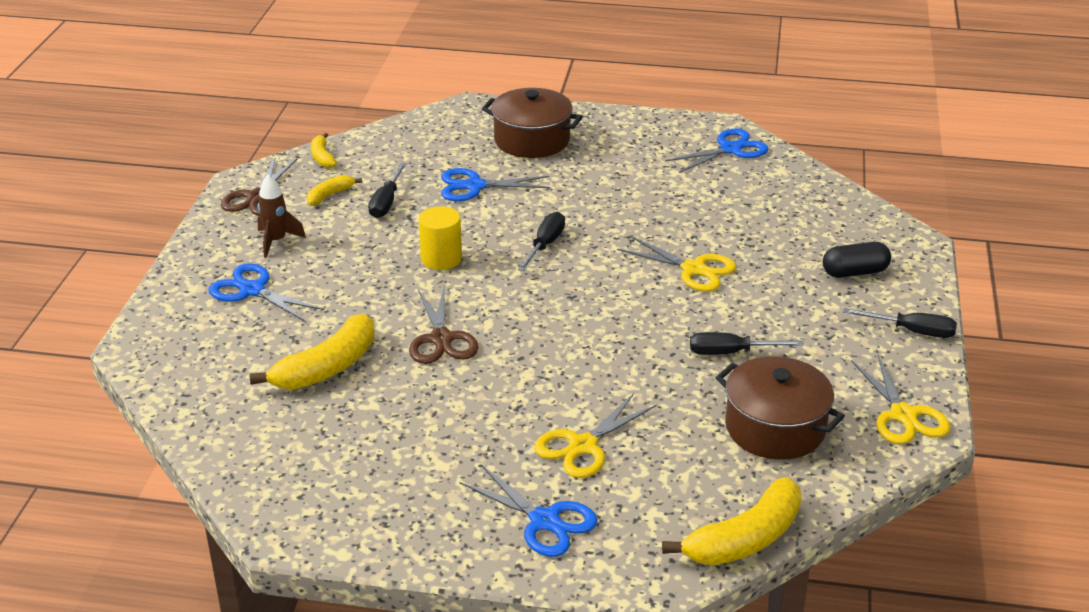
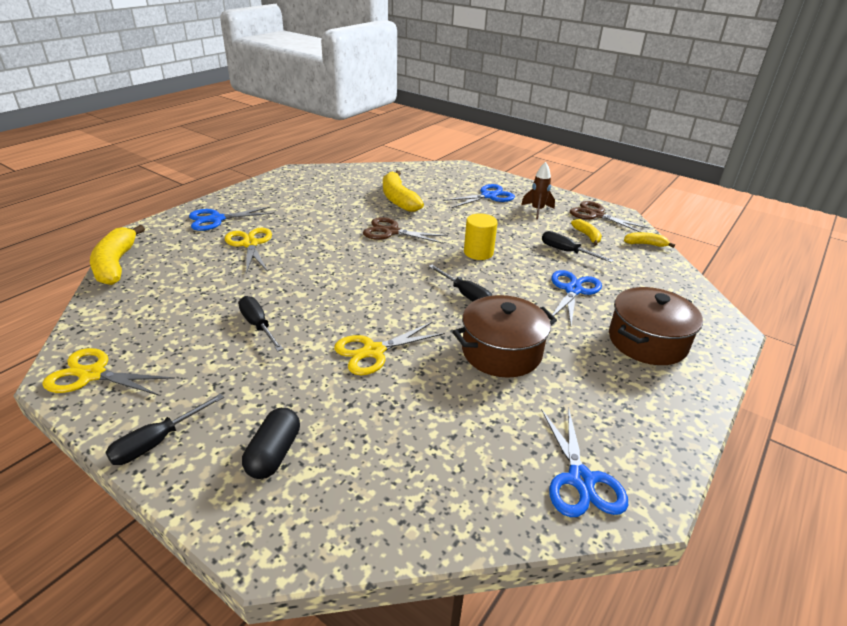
camera: 115 degrees right, 0 degrees up
(731, 353) = (258, 325): black screwdriver -> black screwdriver turned 60 degrees counterclockwise
(775, 428) = (169, 310): brown pot -> brown pot (501, 352)

